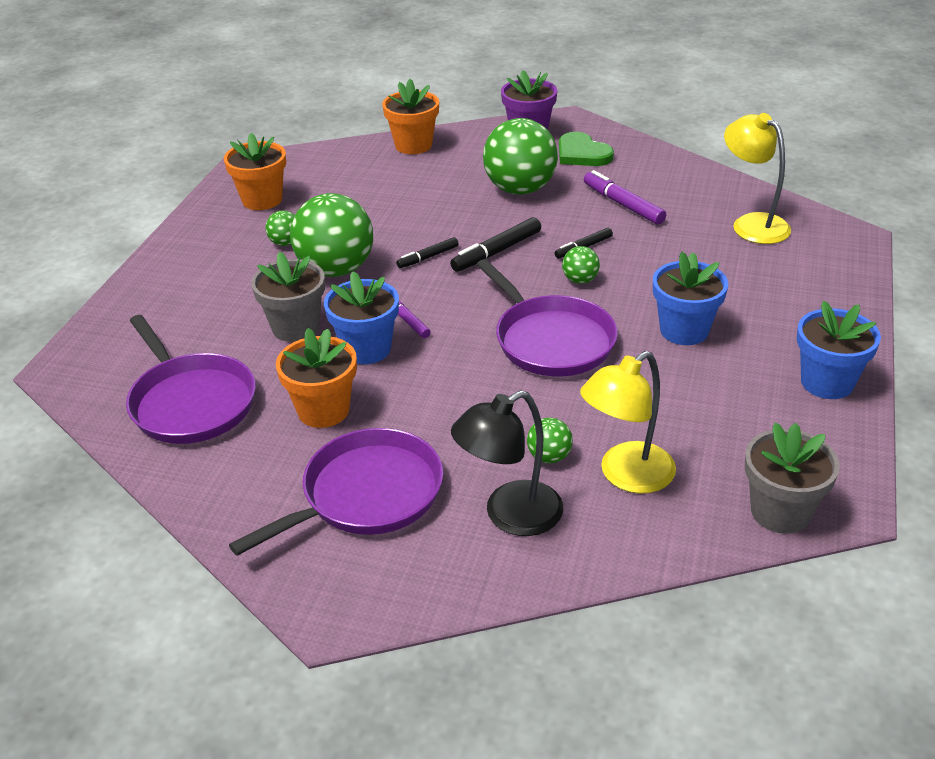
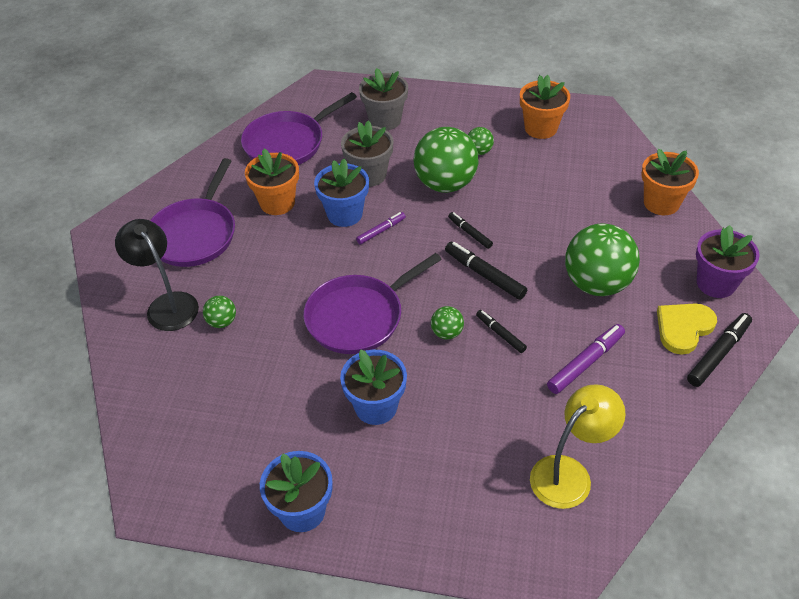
camera: 85 degrees right, 10 degrees up
(366, 494) = (195, 234): purple pan -> purple pan turned 60 degrees clockwise
(582, 154) = (683, 328): green heart -> yellow heart
(613, 142) = (718, 354): none -> black marker
(626, 476) = (198, 366): yellow lamp -> none
(780, 512) = (150, 459): grey flower pot -> grey flower pot (385, 120)

